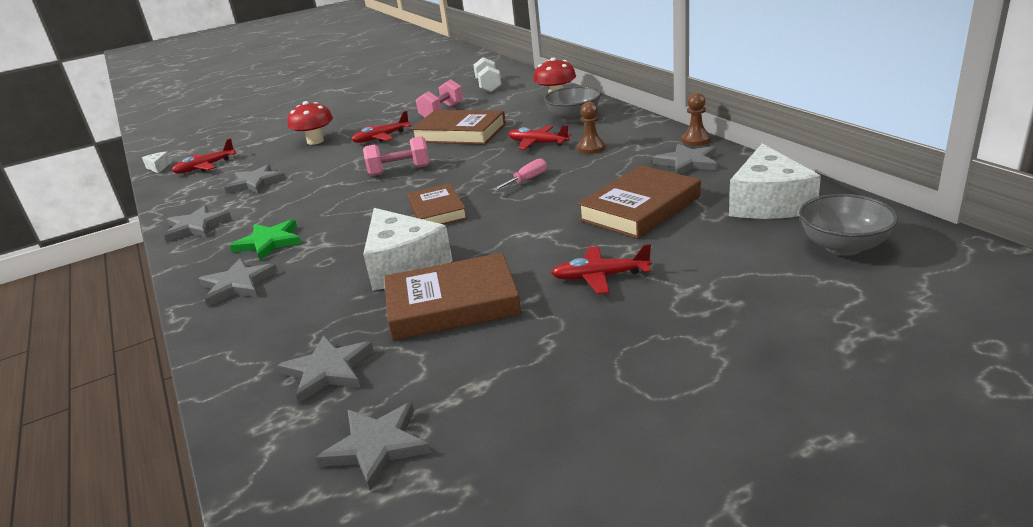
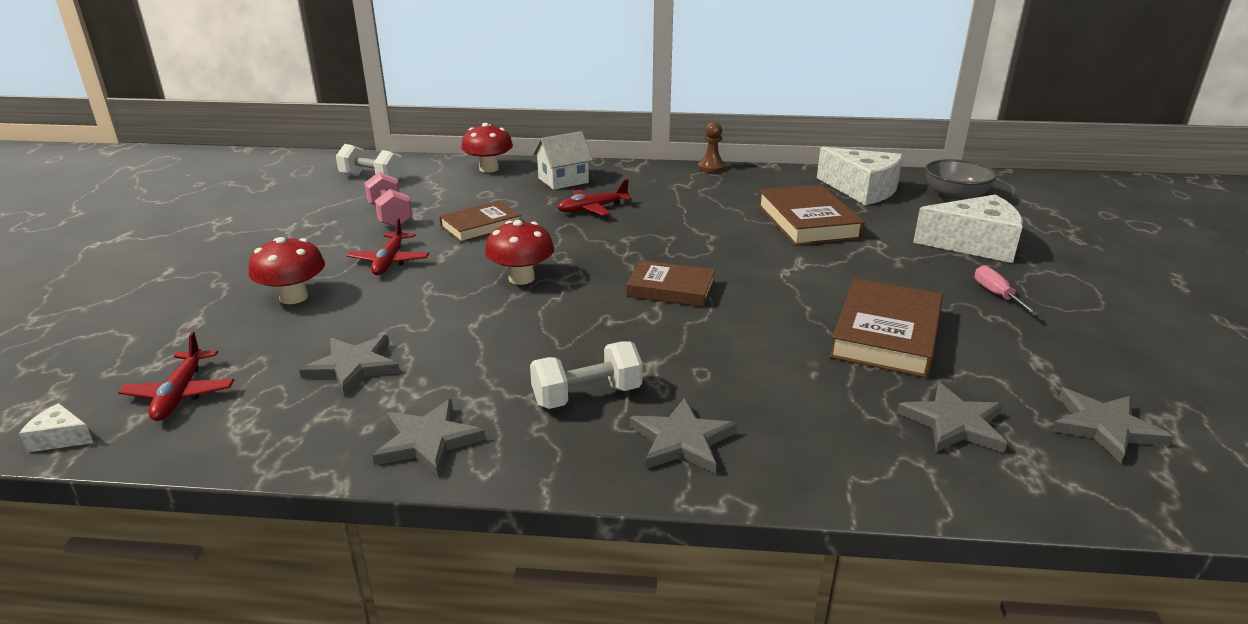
camera: 60 degrees left, 0 degrees up
(269, 242) = (587, 396): green star -> white dumbbell
(399, 171) = (521, 278): pink dumbbell -> red mushroom
(403, 265) = (773, 335): white cheese -> white cheese (974, 244)
(460, 133) = (481, 226): brown book -> brown book, size x0.66
(526, 180) = (672, 237): pink screwdriver -> pink screwdriver (997, 295)
(574, 118) = (563, 180): grey bowl -> white house
(591, 148) = (651, 197): brown pawn -> none
(600, 277) = (908, 269): red plane -> none
(687, 162) = (749, 183): grey star -> none

